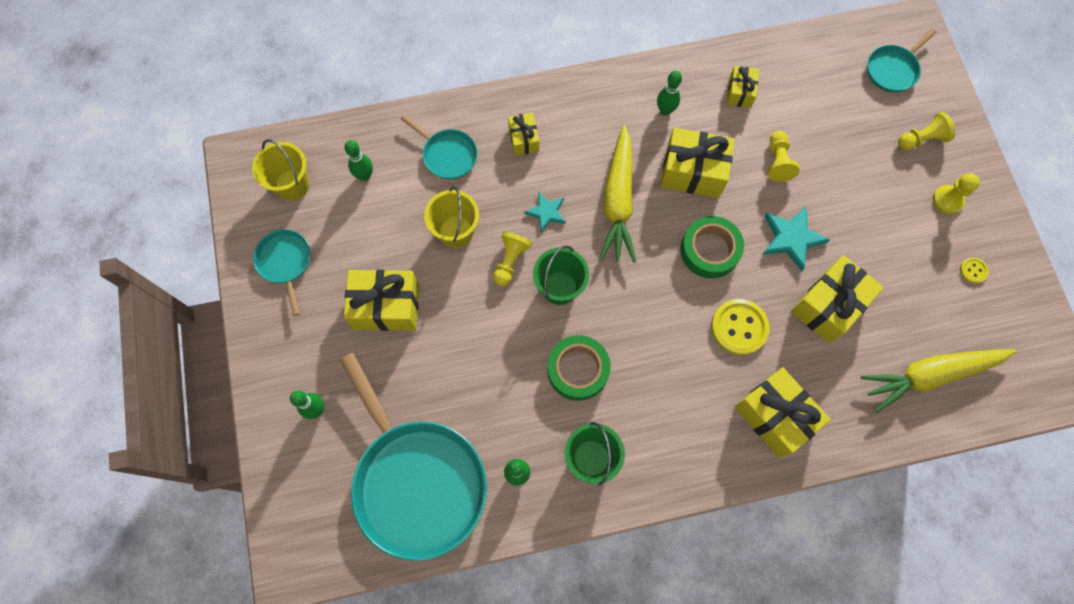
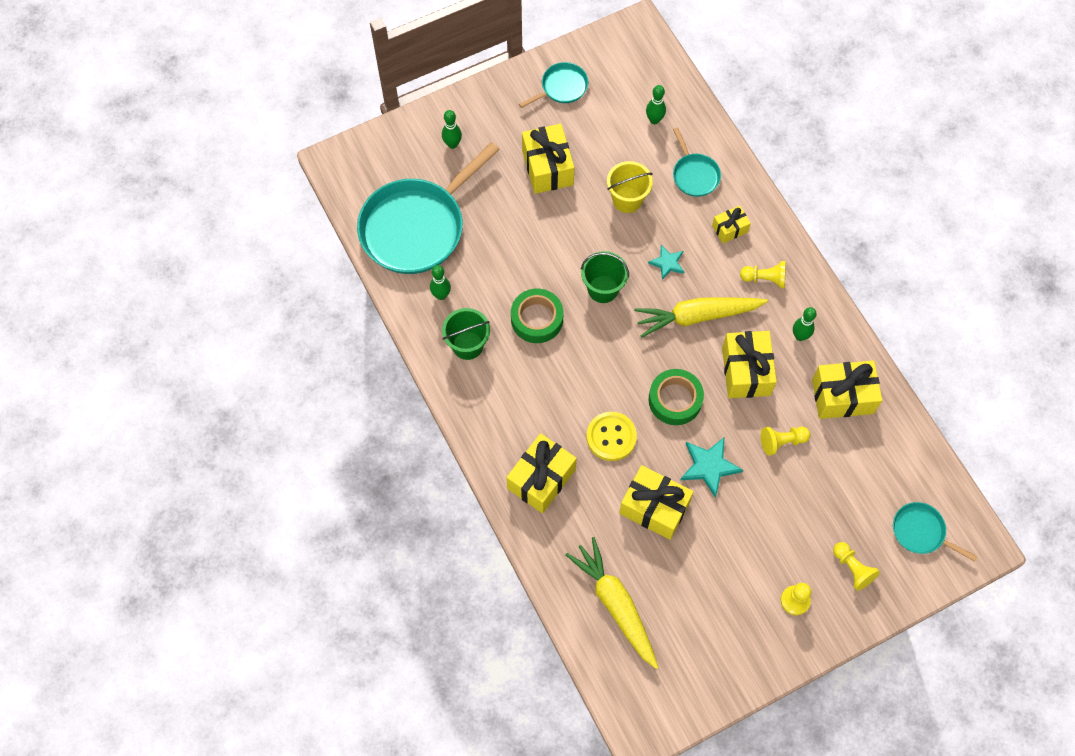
camera: 75 degrees right, 5 degrees down
(292, 185) = (628, 71): yellow bucket -> none
(447, 155) = (694, 175): turquoise pan -> turquoise pan turned 45 degrees counterclockwise
(510, 261) = (614, 246): yellow pawn -> yellow pawn (765, 279)
(739, 92) = (842, 396): yellow gift -> yellow gift, size x1.82
(973, 271) = (729, 632): yellow button -> none

